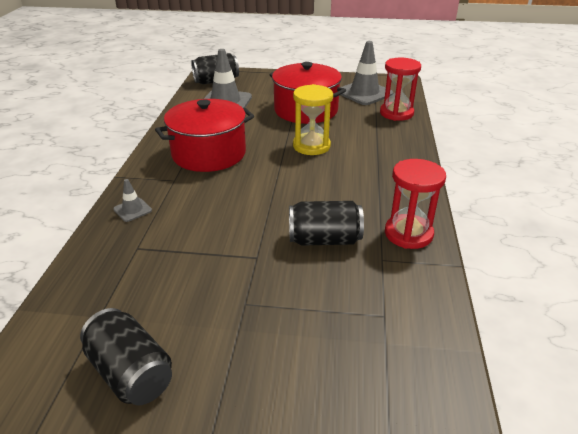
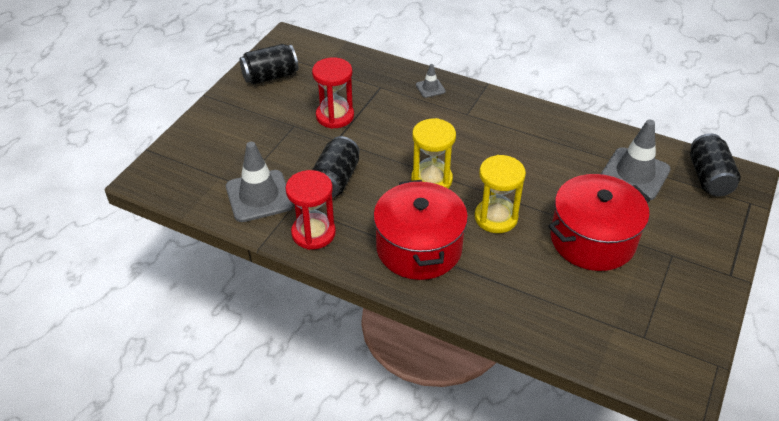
camera: 110 degrees right, 10 degrees up
(209, 154) = (507, 141): red pot -> red pot (419, 248)
(285, 182) = (431, 180): none -> yellow hourglass
(364, 93) = (638, 321): grey traffic cone -> grey traffic cone (259, 196)
(396, 113) = (559, 330): red hourglass -> red hourglass (335, 116)

